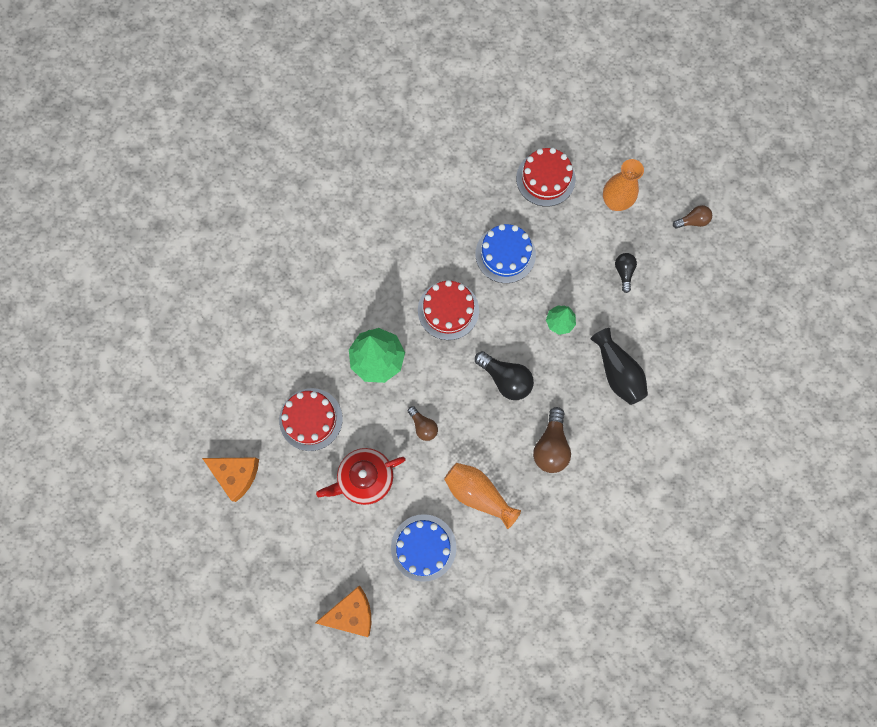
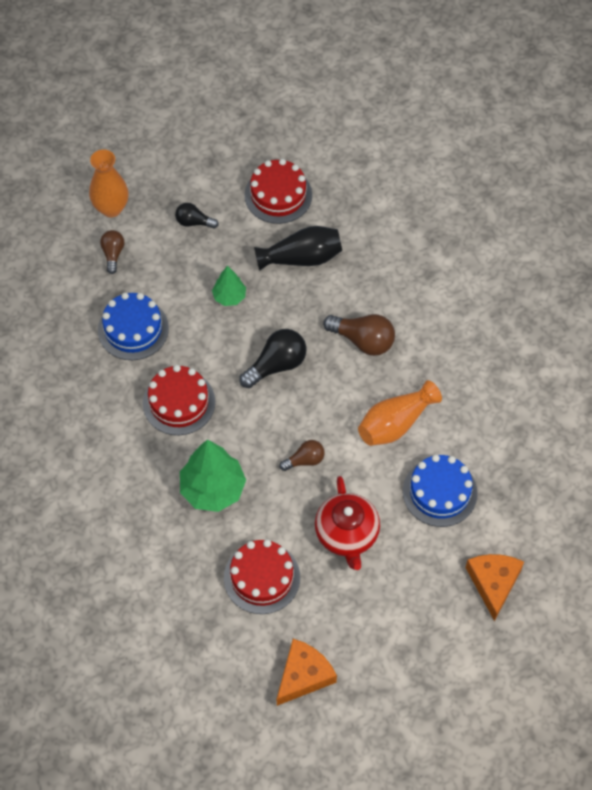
camera: 75 degrees left, 15 degrees down
(545, 179) = (58, 267): red cake -> red cake (278, 195)
(692, 221) = (159, 145): brown light bulb -> brown light bulb (113, 254)

